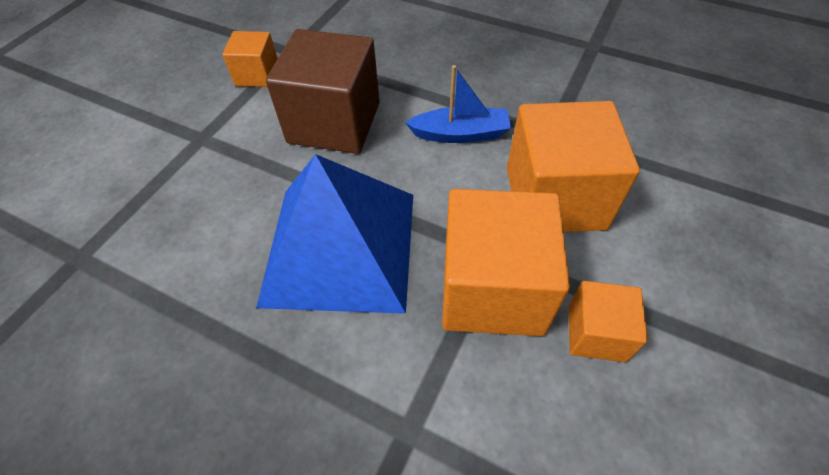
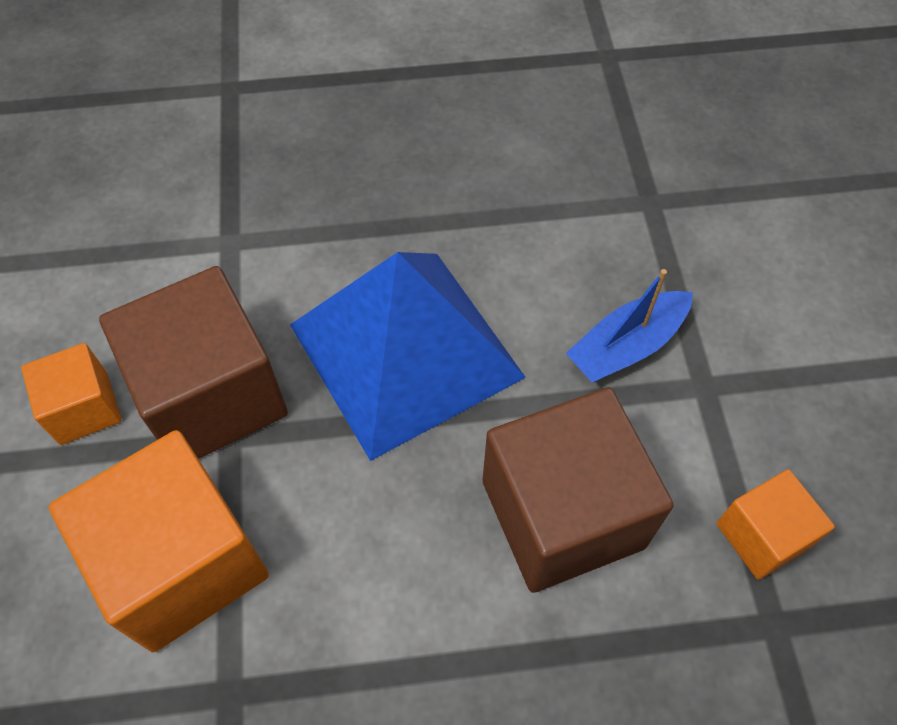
camera: 145 degrees right, 5 degrees up
(460, 134) = (368, 603): blue boat -> blue boat (627, 346)
(492, 289) = (212, 396): orange cube -> brown cube

